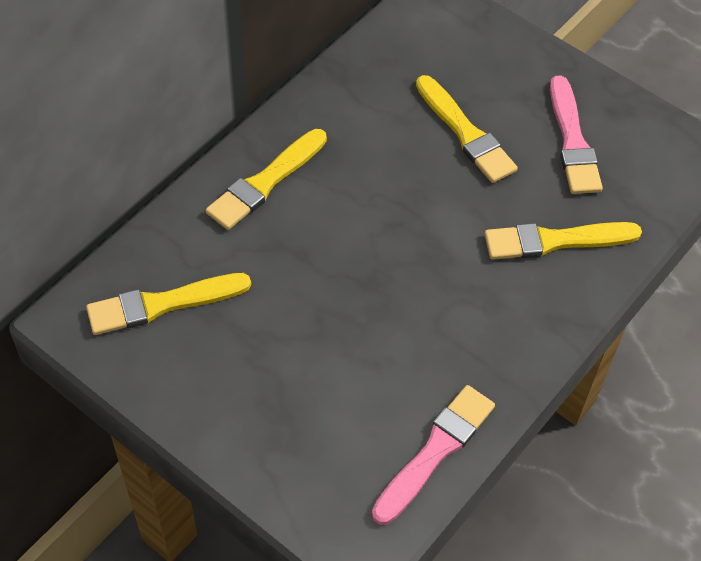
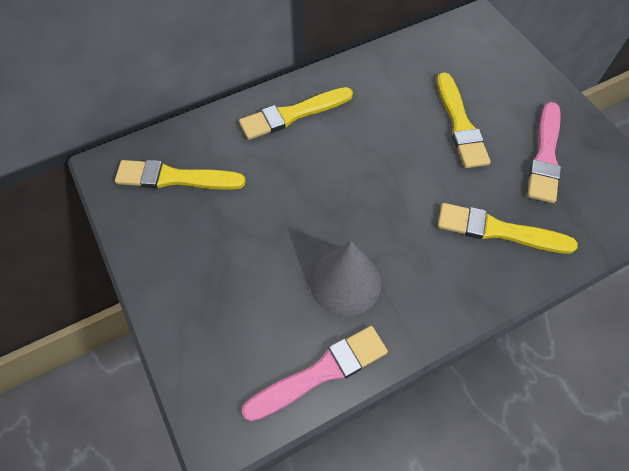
camera: 25 degrees right, 5 degrees up
(418, 352) = (345, 282): none -> grey cone

